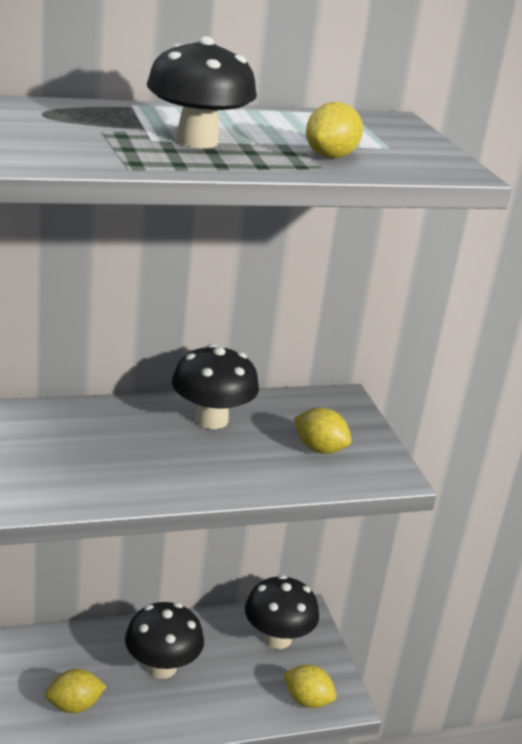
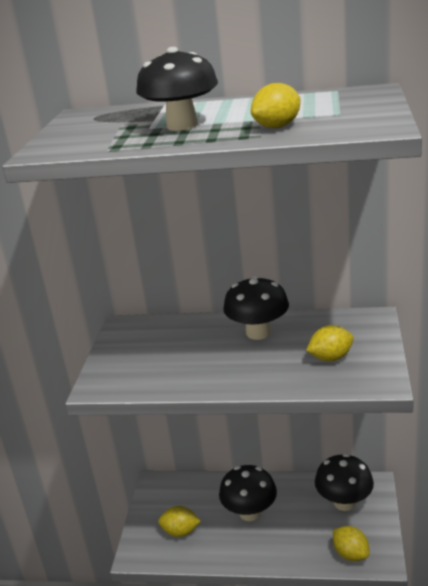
camera: 30 degrees right, 0 degrees up
(319, 449) = (330, 358): yellow lemon -> yellow lemon turned 75 degrees counterclockwise

